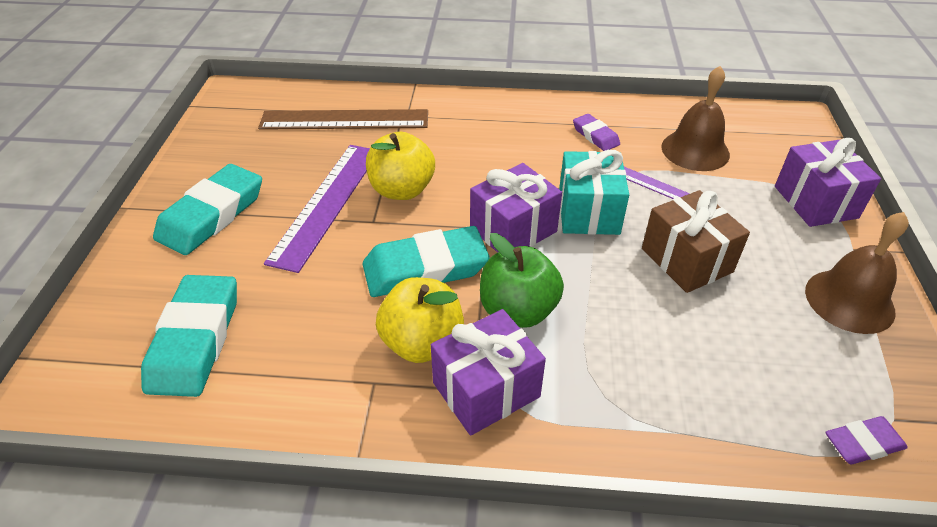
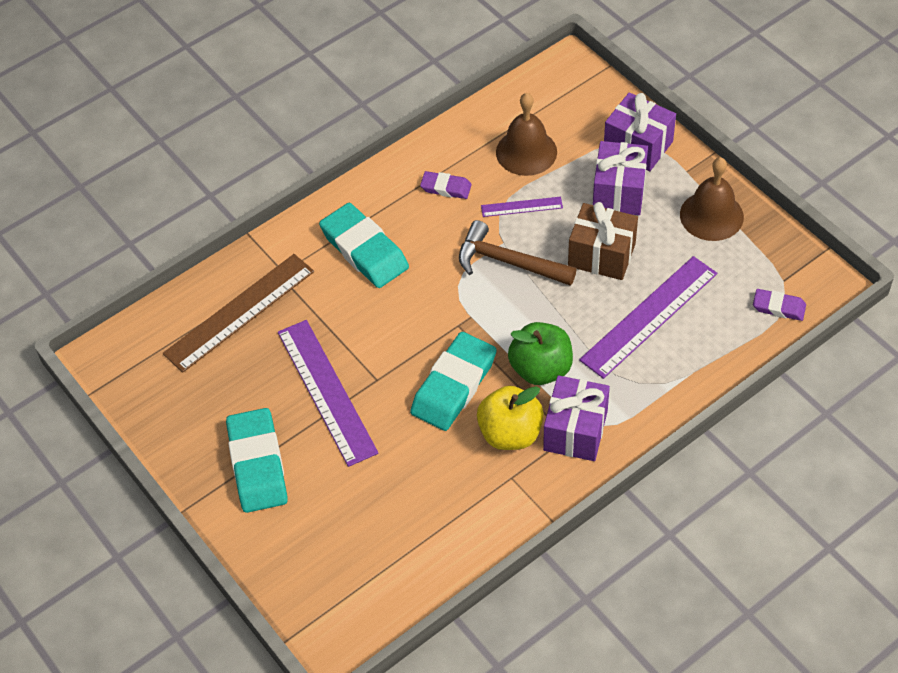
camera: 40 degrees left, 10 degrees up
(195, 340) = (376, 543): turquoise eraser -> turquoise eraser (364, 250)
(402, 190) = (365, 340): yellow apple -> none
(513, 230) = (476, 314): purple gift -> purple gift (619, 192)
(588, 212) = (508, 262): turquoise gift -> brown hammer
(683, 343) = (649, 316): none -> purple ruler
(863, 443) = (778, 307): purple eraser -> purple eraser turned 75 degrees clockwise

